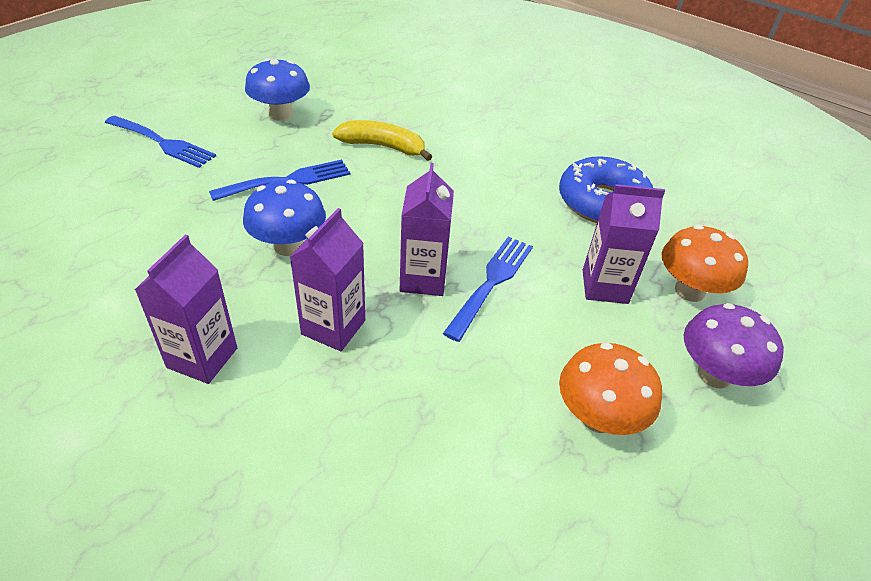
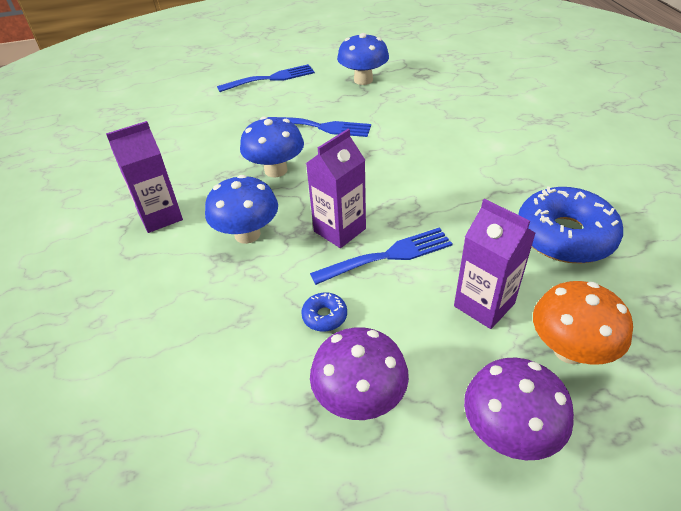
camera: 45 degrees right, 0 degrees up
(163, 143) = (271, 78): blue fork -> blue fork turned 90 degrees counterclockwise
(333, 327) = (247, 234): purple carton -> blue mushroom
(383, 147) = (413, 125): yellow banana -> none
(496, 366) = (324, 316): none -> blue donut
(598, 417) = (359, 398): orange mushroom -> purple mushroom

